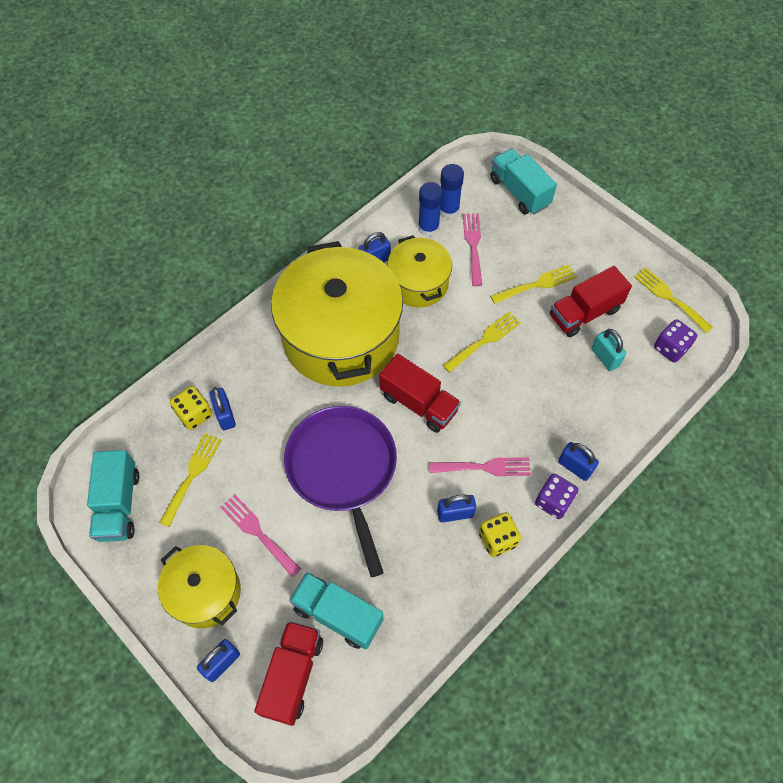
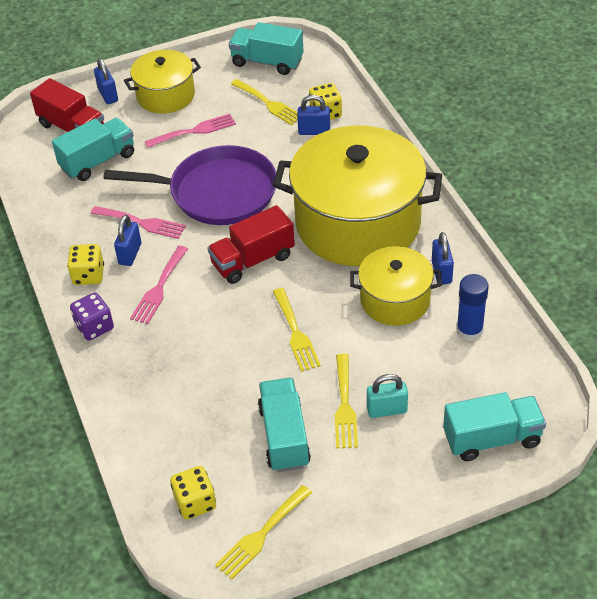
camera: 115 degrees right, 15 degrees down
(448, 210) = (489, 357): blue glue stick -> none
(473, 245) = (426, 364): pink fork -> pink fork (142, 223)
(574, 467) = (116, 356): blue padlock -> none
(584, 313) = (284, 436): red truck -> turquoise truck
(605, 357) = (218, 432): turquoise padlock -> turquoise padlock (387, 410)
(669, 297) = (261, 535): yellow fork -> yellow fork turned 150 degrees clockwise
(670, 348) = (195, 502): purple dice -> yellow dice

